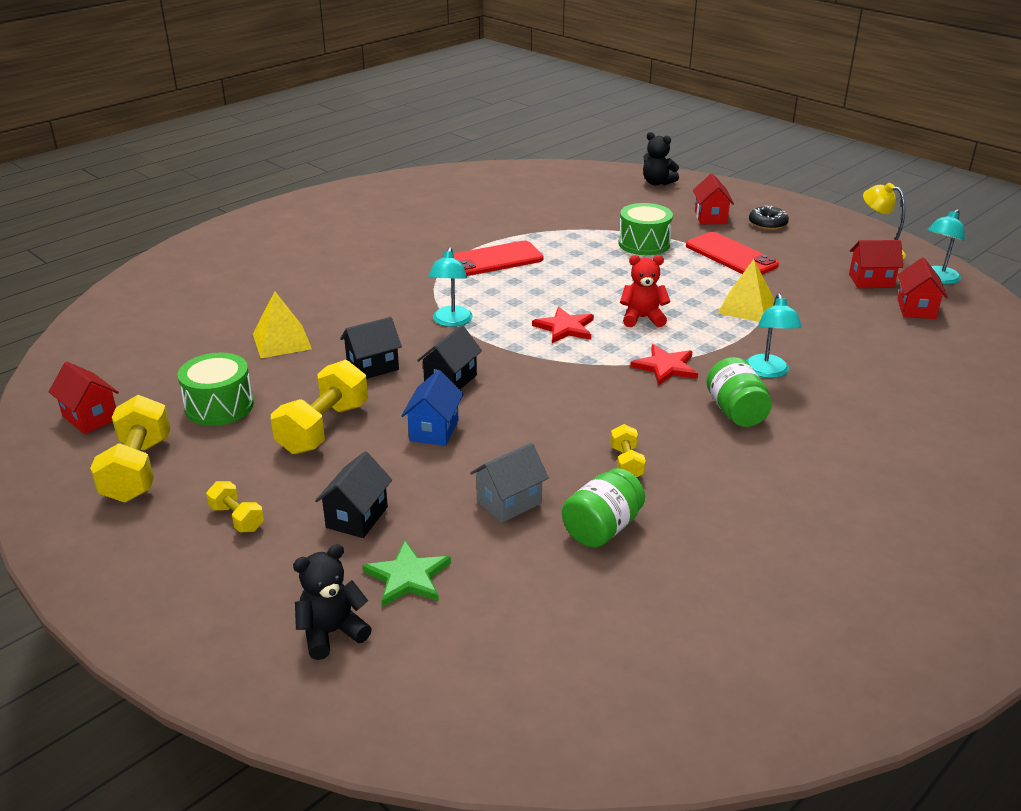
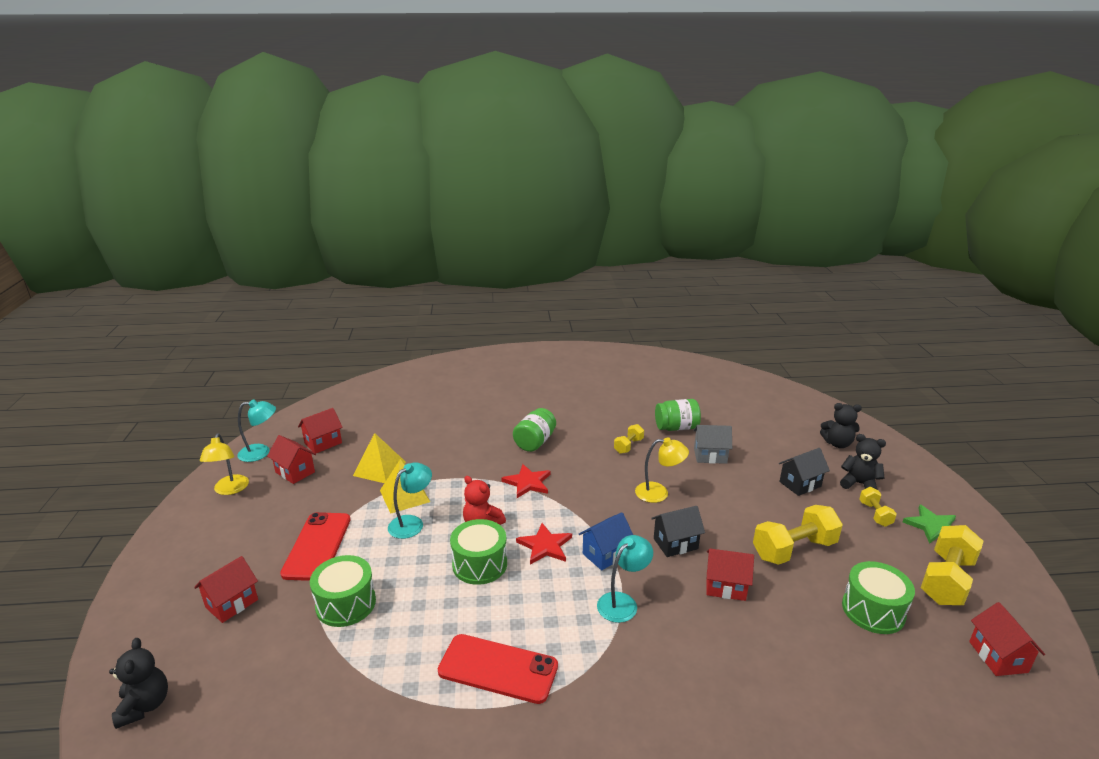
camera: 140 degrees left, 5 degrees down
(271, 560) = (859, 484): none -> black teddy bear
(282, 341) = (793, 664): yellow pyramid -> yellow pyramid (379, 468)
(372, 367) = (725, 587): black house -> red house
(408, 577) = (788, 448): green star -> green star (933, 526)
(434, 430) = (718, 512): blue house -> blue house (605, 554)
(520, 421) = (659, 493): none -> yellow lamp
(596, 296) = (479, 564): none -> green drum
(767, 224) = (216, 564): black donut -> none
(768, 372) = (479, 452): turquoise lamp -> turquoise lamp (412, 523)

